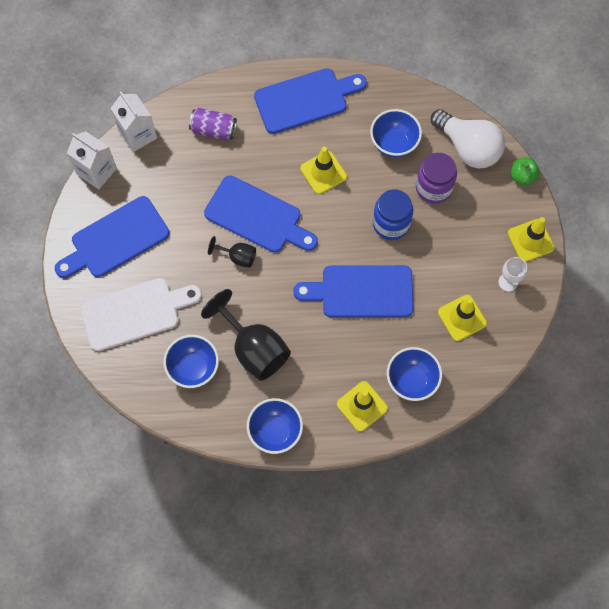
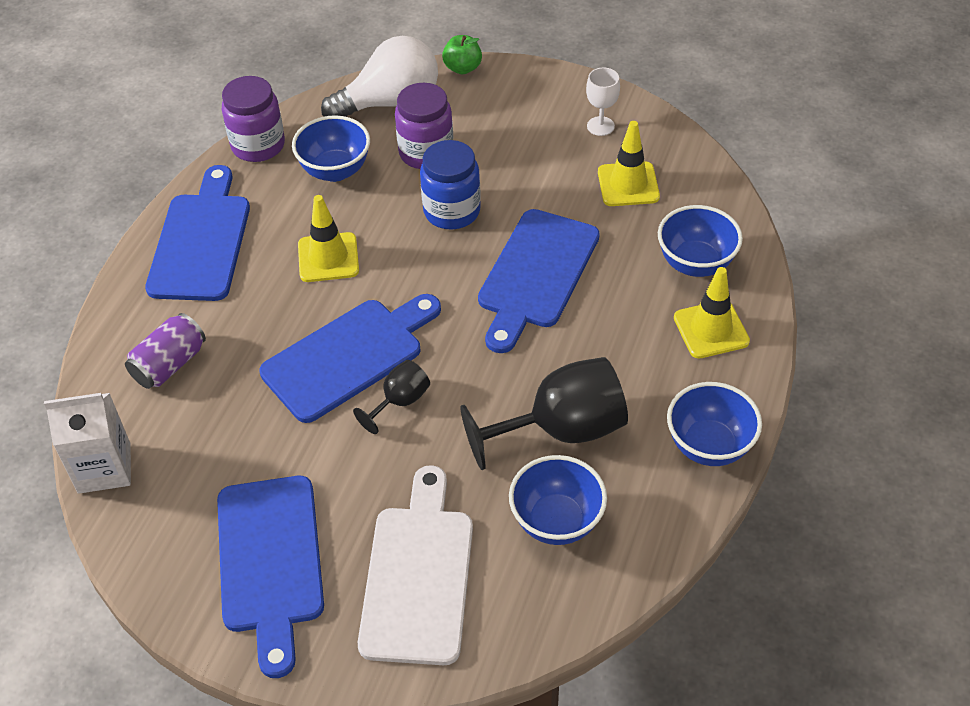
camera: 65 degrees left, 20 degrees down
(97, 171) = (128, 550): white carton -> none
(394, 91) = (258, 145): none -> purple jar
(530, 240) = (554, 88): yellow traffic cone -> none

